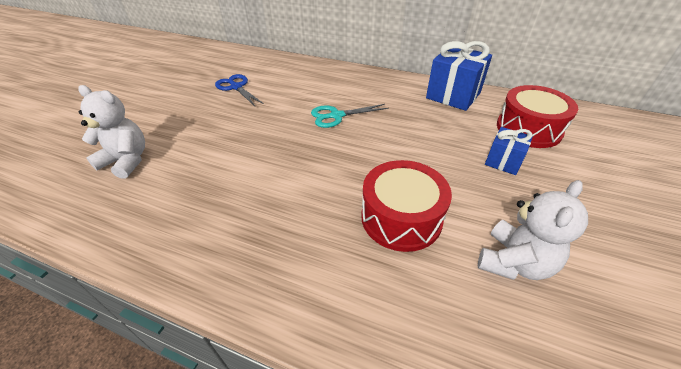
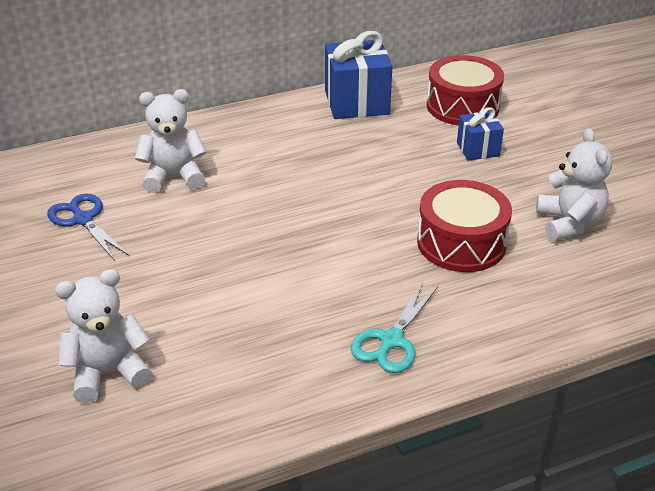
camera: 45 degrees left, 5 degrees down
(236, 87) = (83, 219): blue scissors -> blue scissors turned 45 degrees clockwise
(301, 87) = (174, 176): none -> white teddy bear
(336, 116) = (270, 187): turquoise scissors -> turquoise scissors (391, 340)

